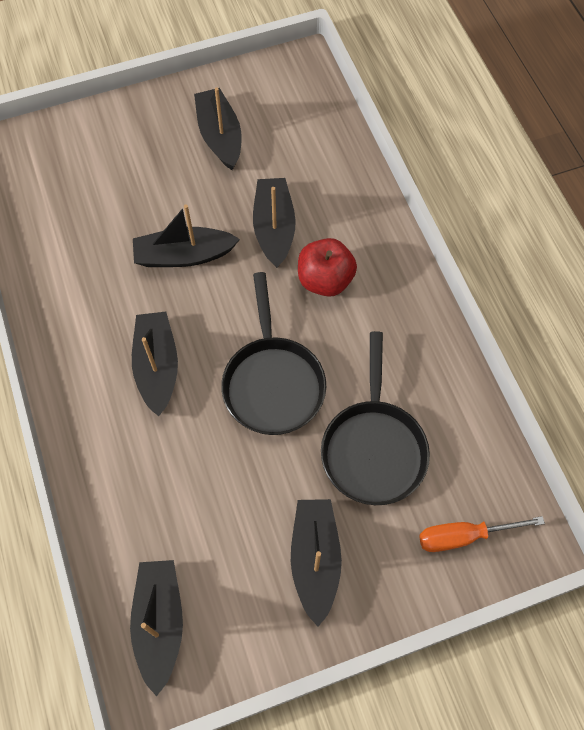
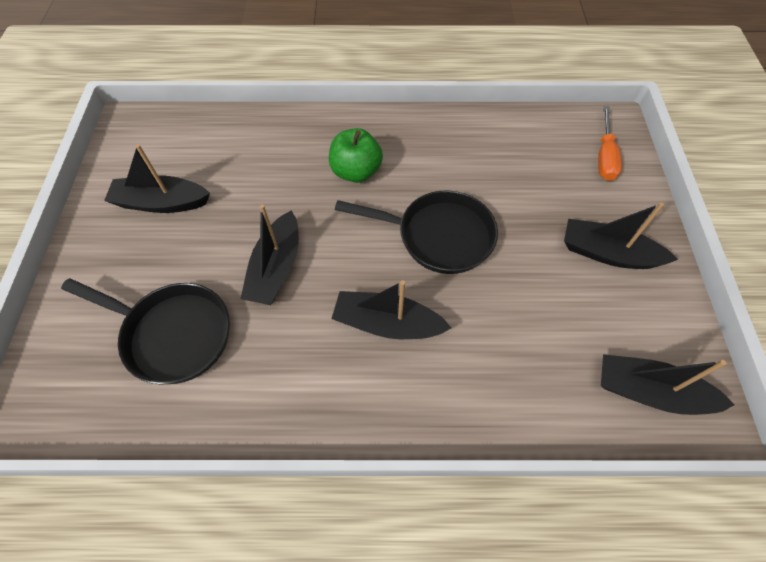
camera: 70 degrees left, 5 degrees down
(274, 228) = (286, 191): black boat -> none
(325, 280) = (356, 172): red apple -> green apple
(373, 448) = (520, 187): black pan -> black pan (173, 334)

